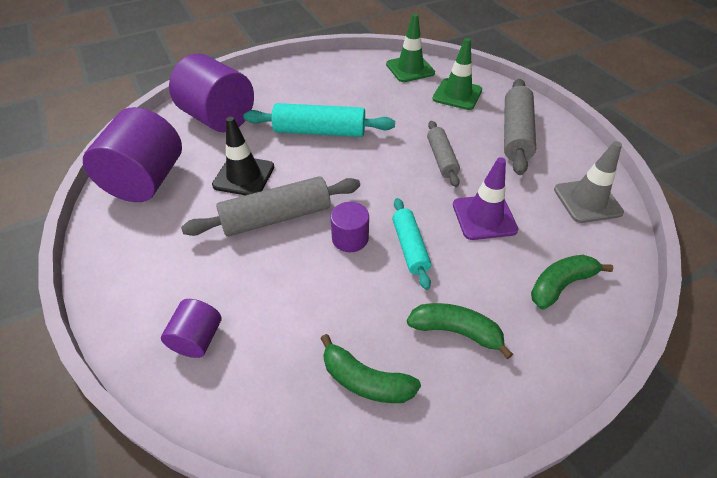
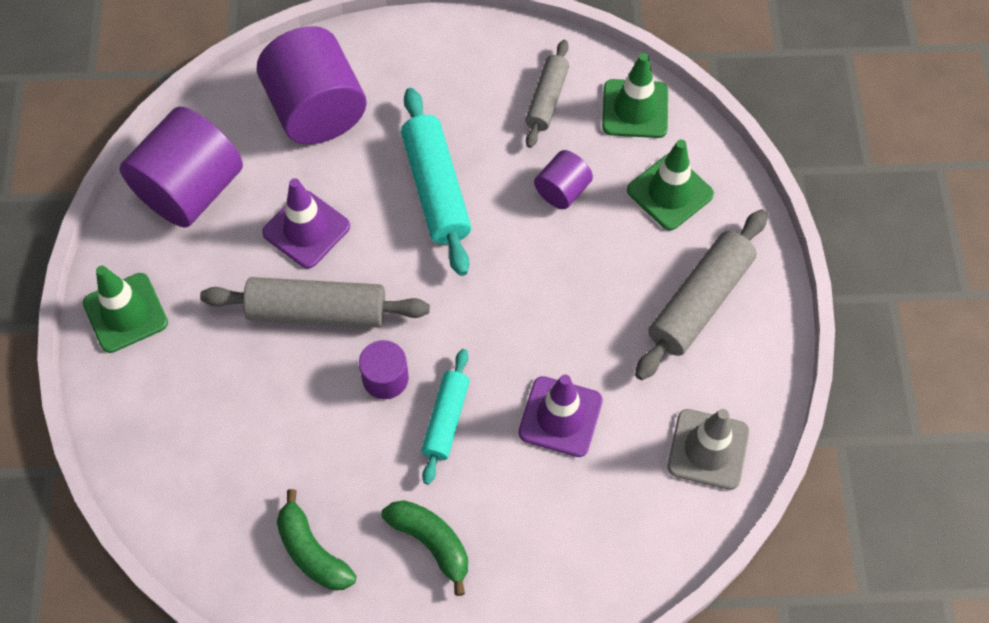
camera: 25 degrees right, 15 degrees up
(121, 269) = (125, 313): none -> green traffic cone
(197, 339) = (173, 434): purple cylinder -> purple cylinder (562, 190)
(244, 176) = (306, 229): black traffic cone -> purple traffic cone
(319, 131) = (436, 189): turquoise rolling pin -> turquoise rolling pin turned 45 degrees clockwise
(441, 159) = (568, 303): grey rolling pin -> grey rolling pin (547, 99)
(560, 285) = (583, 542): green banana -> none

